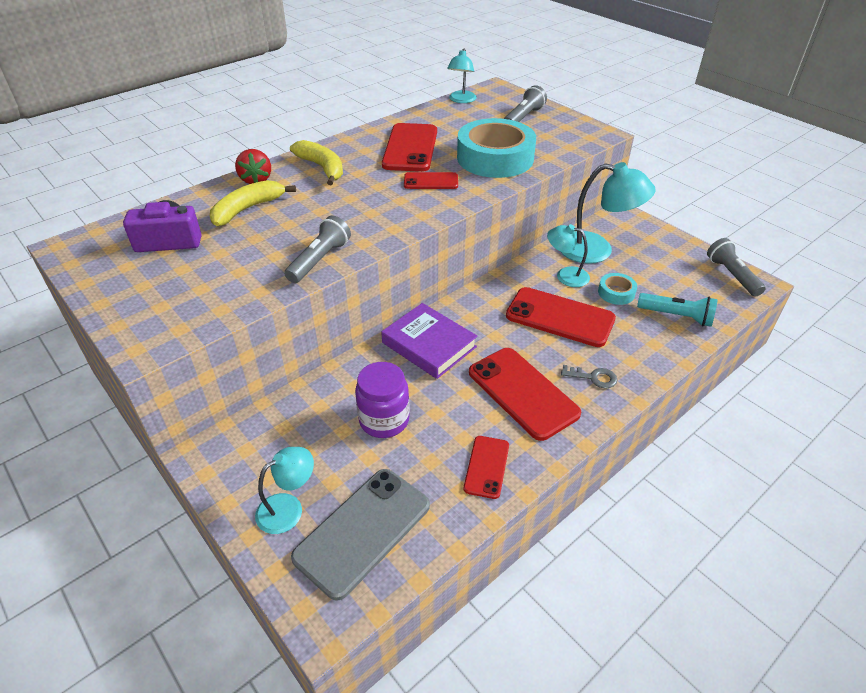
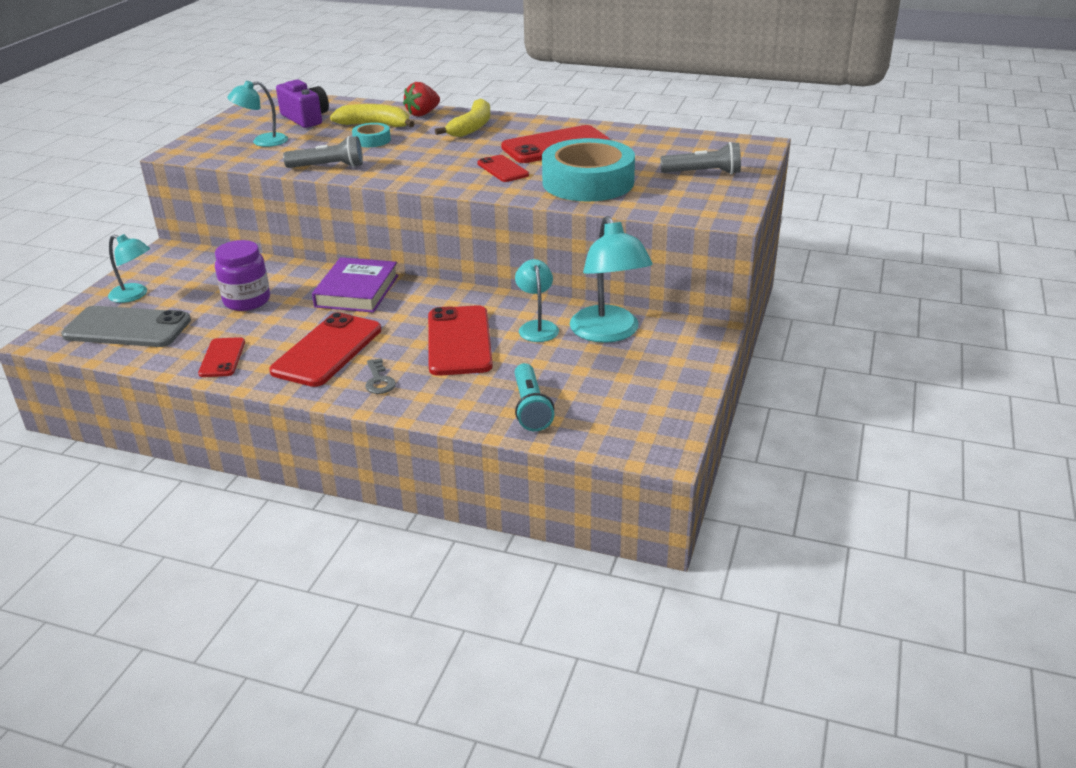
camera: 60 degrees right, 10 degrees down
(461, 100) = (696, 138): turquoise lamp -> turquoise lamp (262, 141)
(486, 467) = (222, 358): red phone -> red phone turned 75 degrees counterclockwise
(616, 293) = (537, 362): turquoise tape -> turquoise tape (372, 140)
(732, 275) = (660, 431): grey flashlight -> none

